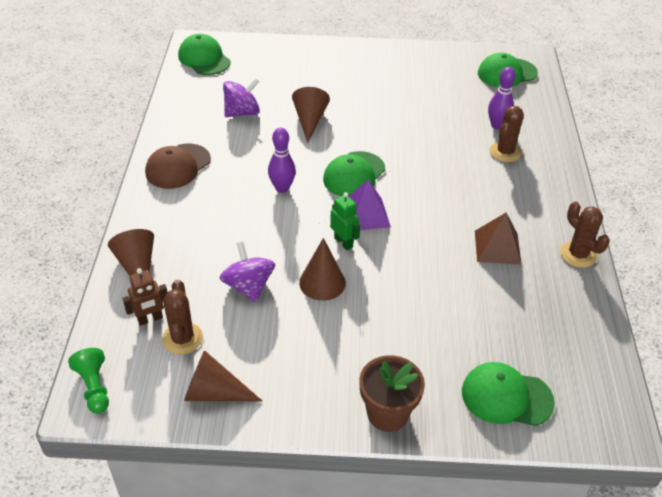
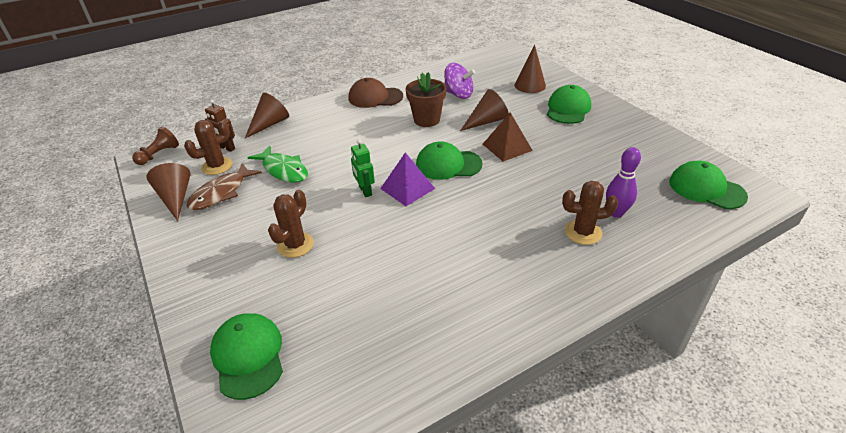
camera: 60 degrees right, 5 degrees down
(94, 387) = (159, 154): green pawn -> brown pawn
(204, 59) = (496, 59): green cap -> green cap (568, 109)
(243, 349) = (221, 193): none -> brown fish
(248, 286) = (283, 170): purple spinning top -> green fish
(282, 188) = (397, 141): purple bowling pin -> none
(322, 282) = (312, 199): brown cone -> brown cone (530, 85)
(343, 242) = (365, 191): green robot -> green robot turned 135 degrees clockwise
(387, 413) = (193, 287): brown flower pot -> brown flower pot (427, 120)
(497, 247) = (441, 277): brown pyramid -> brown pyramid (507, 147)
(578, 254) = (487, 341): brown cactus -> brown cactus (295, 245)

